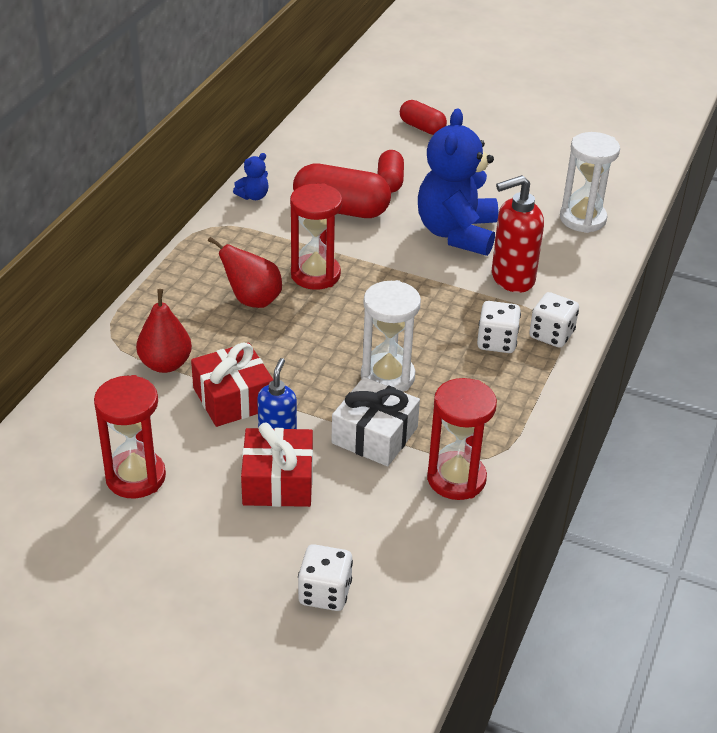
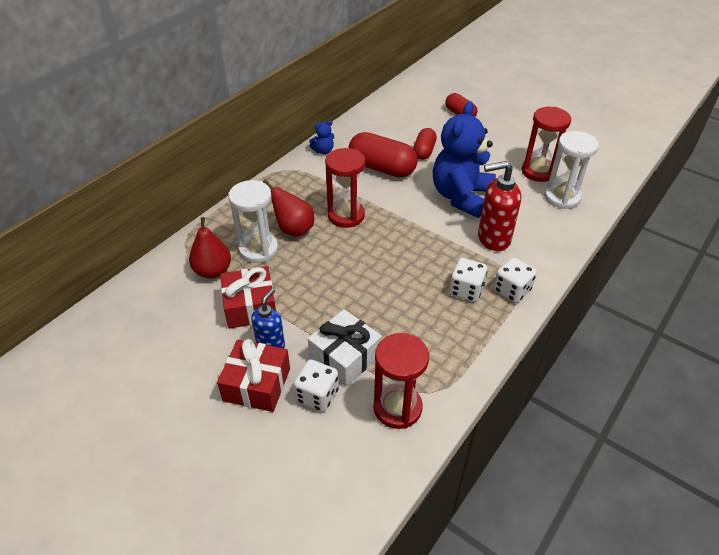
camera: 15 degrees right, 5 degrees up
(135, 477) = (154, 361): red hourglass -> red hourglass (538, 171)
(325, 593) = (256, 497): white dice -> white dice (317, 395)
(387, 377) = (371, 307): white hourglass -> white hourglass (258, 249)

